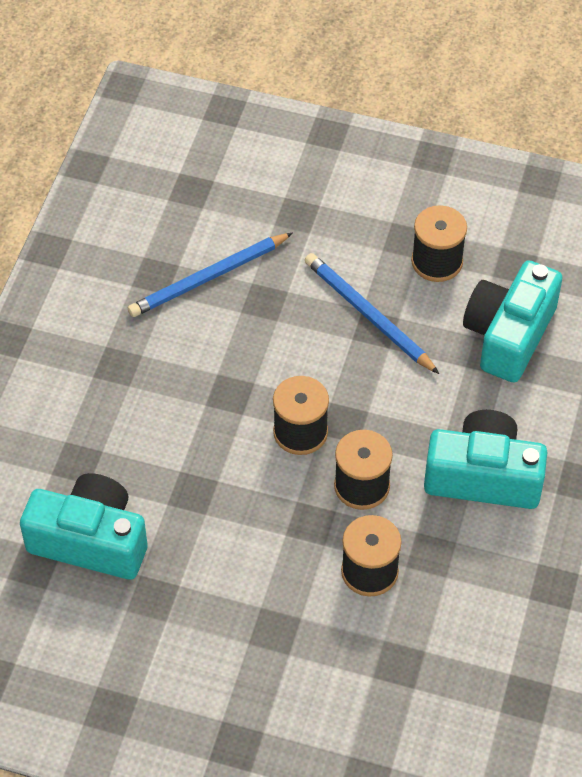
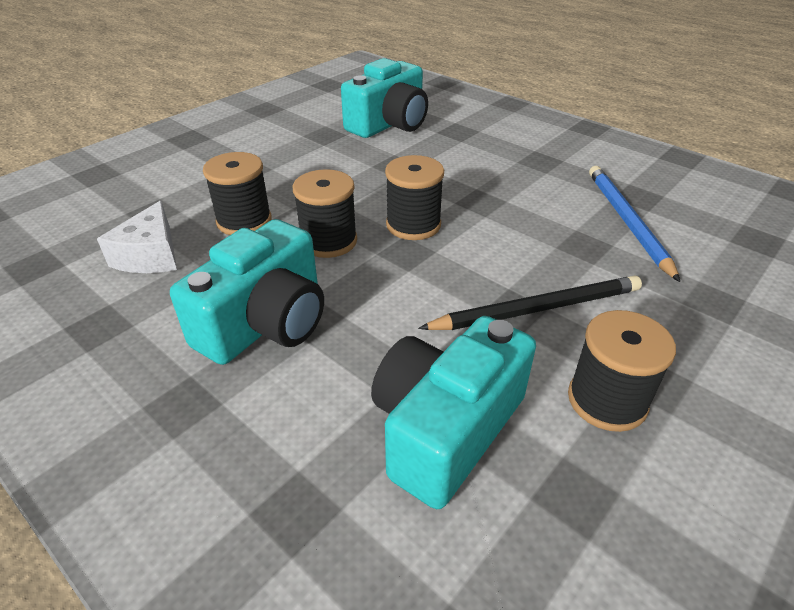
camera: 115 degrees right, 15 degrees down
(368, 315) = (536, 309): blue pencil -> black pencil
(460, 613) = (151, 255): none -> white cheese
(509, 335) = (445, 428): turquoise camera -> turquoise camera turned 105 degrees counterclockwise

